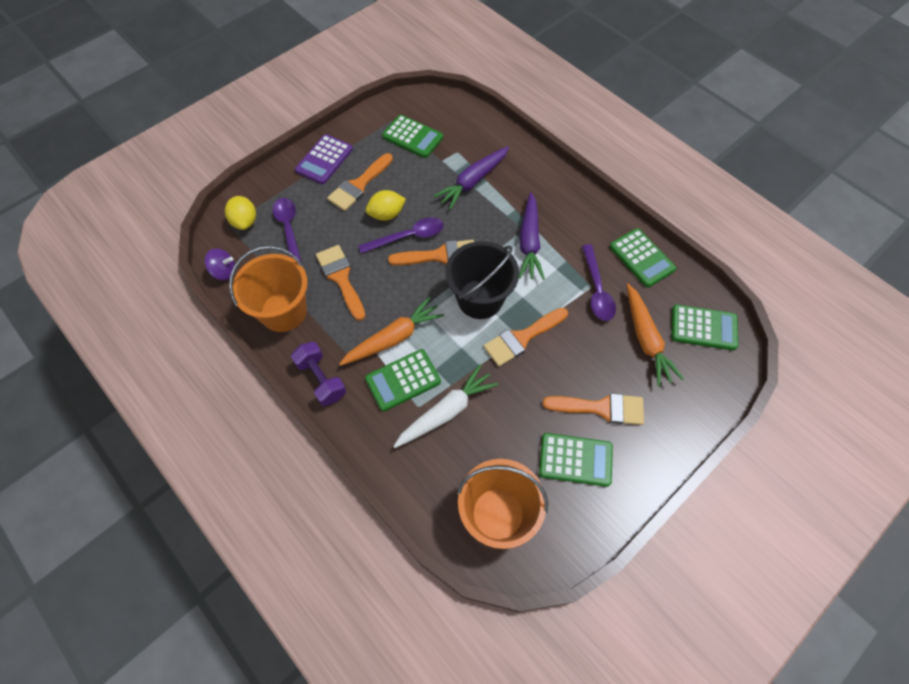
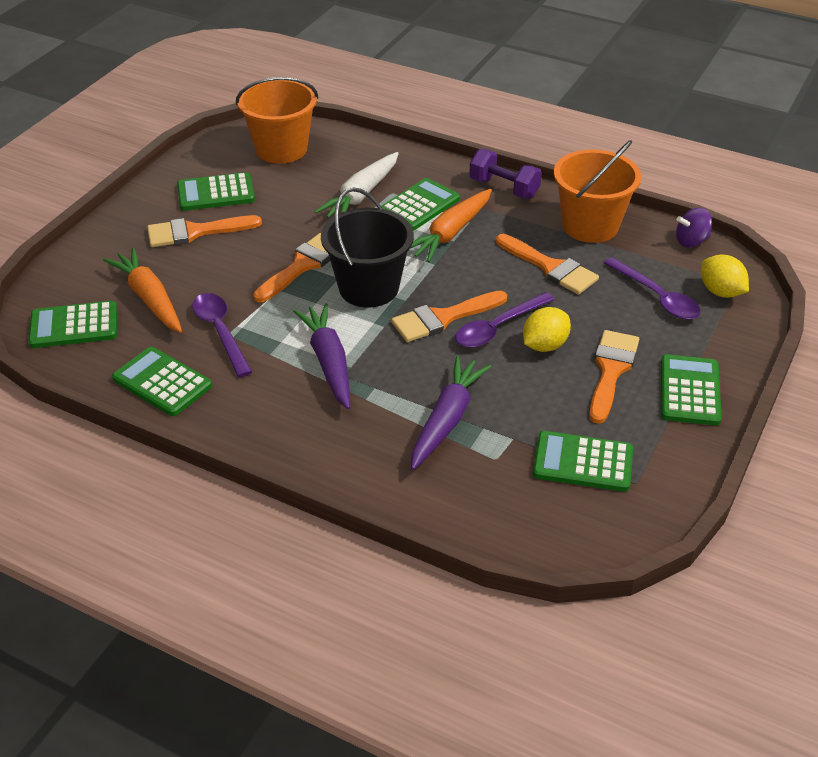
camera: 160 degrees right, 20 degrees down
(324, 160) = (689, 391): purple calculator -> green calculator

